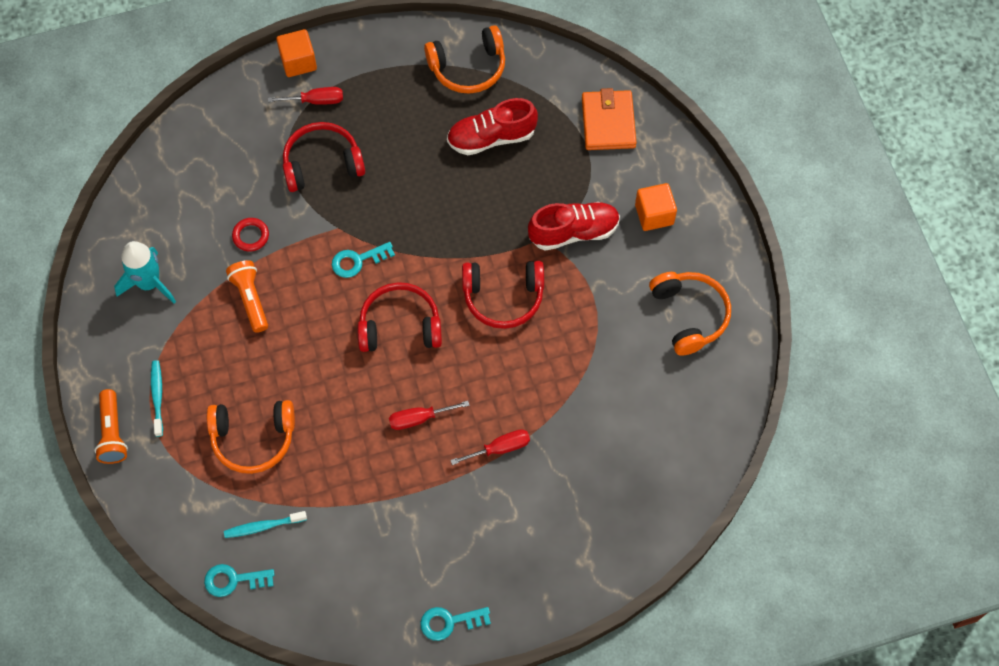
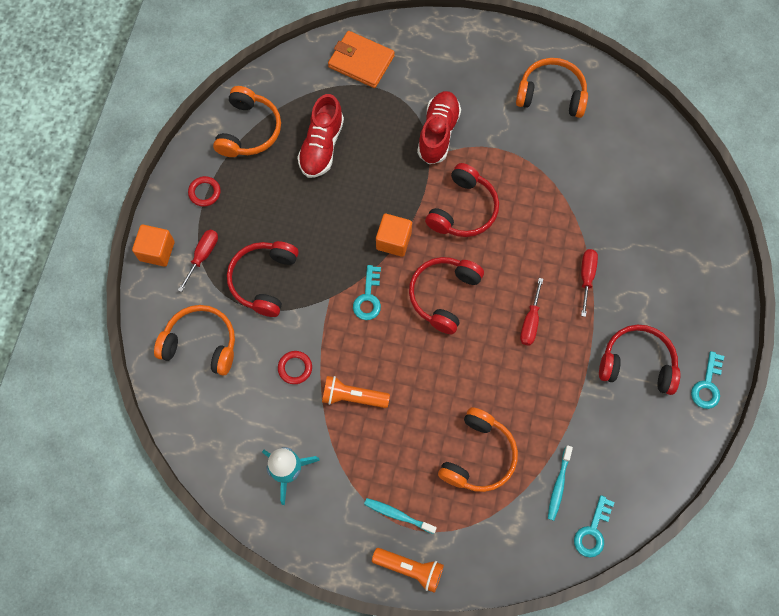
camera: 60 degrees left, 5 degrees up
(229, 147) = (201, 344): none -> orange headphones
(380, 67) = (204, 192): none -> red ring
(433, 542) = (637, 364): none -> red headphones
(654, 214) = (457, 73): orange cube -> orange cube (393, 241)

